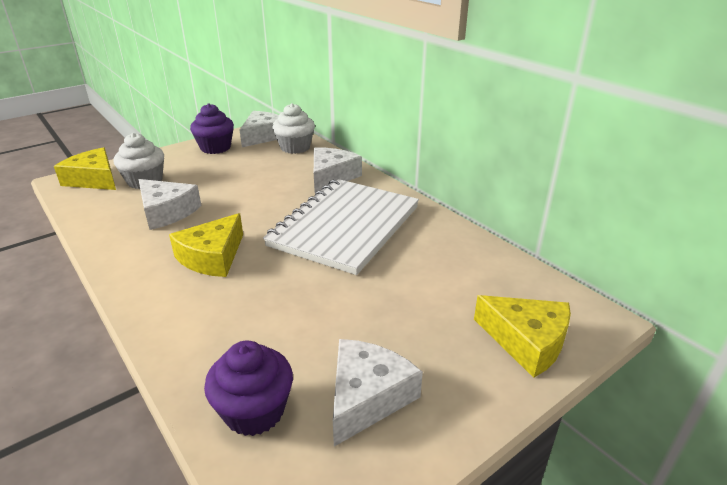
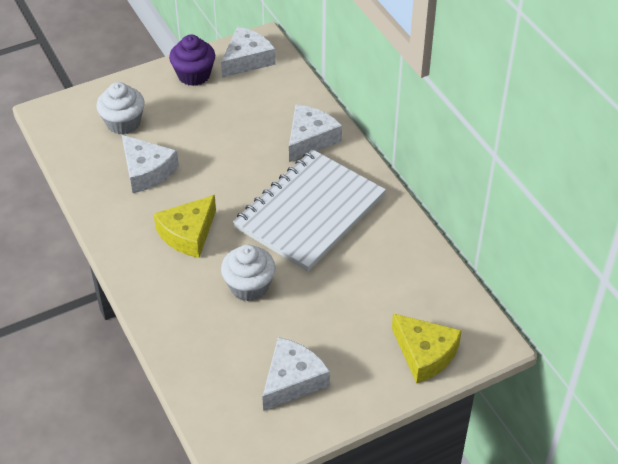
camera: 10 degrees right, 15 degrees up
(94, 179) = (73, 114): yellow cheese -> none
(254, 411) = (214, 379): purple cupcake -> none
(295, 147) = (279, 84): white cupcake -> white cupcake (249, 286)

